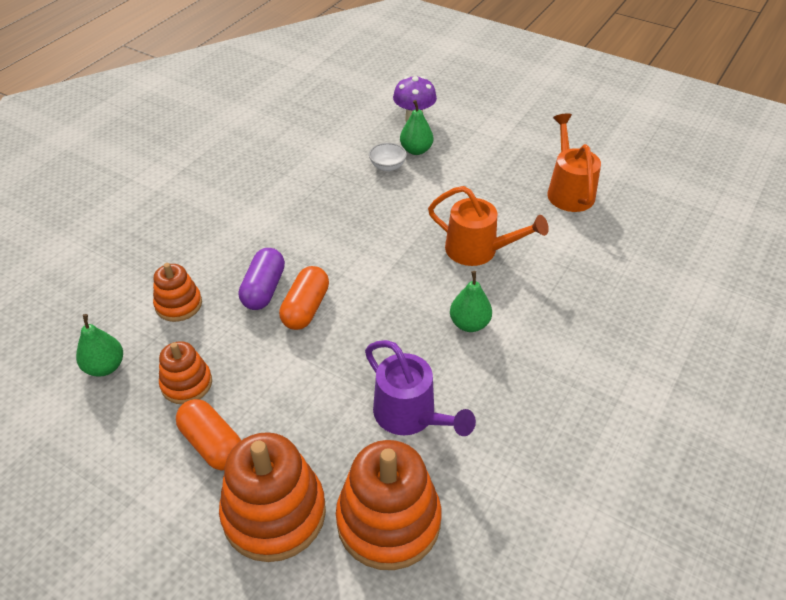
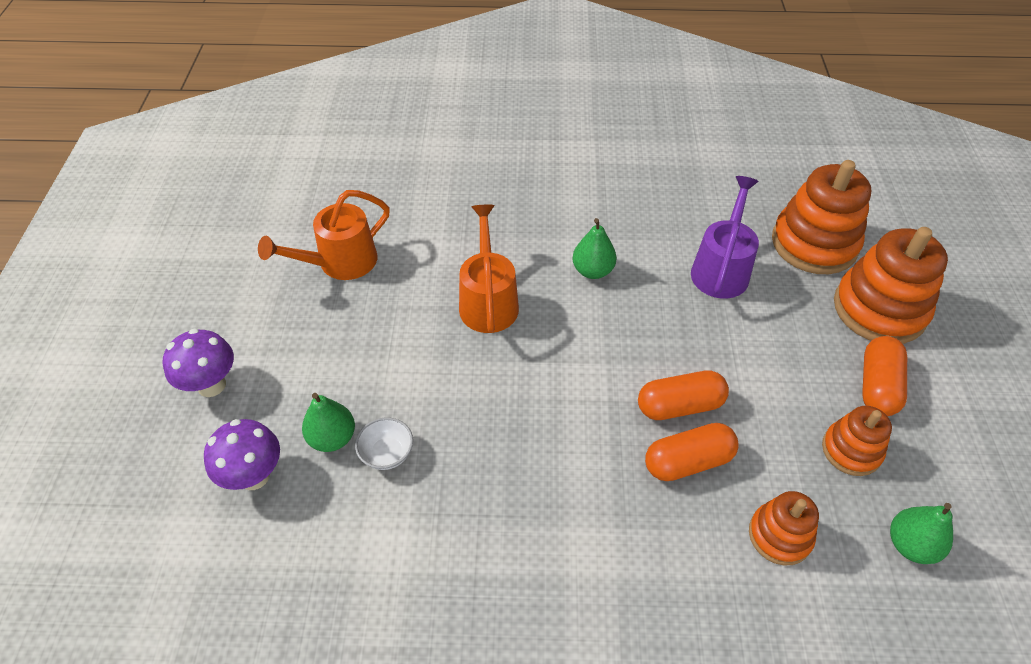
camera: 120 degrees left, 5 degrees up
(264, 289) = (688, 461): purple capsule -> orange capsule
(491, 118) = (211, 385): none -> purple mushroom

